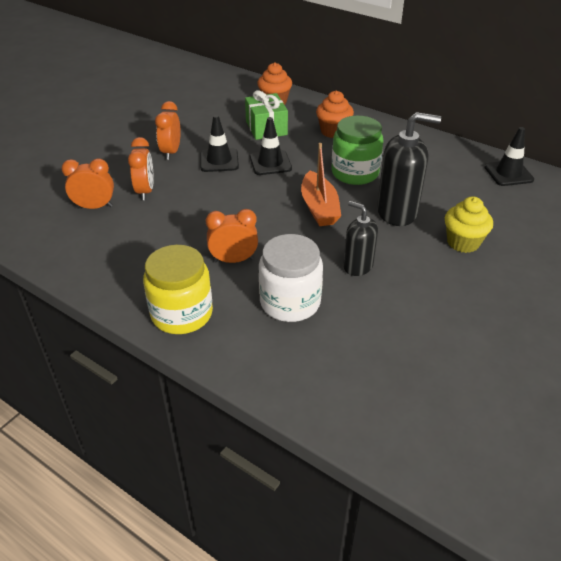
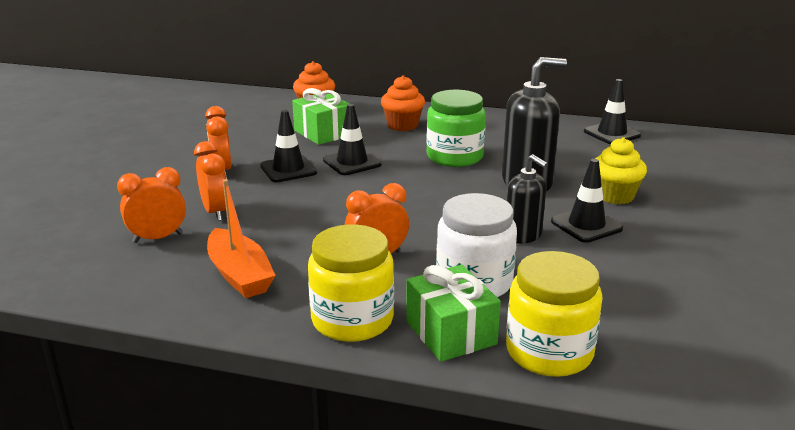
camera: 20 degrees left, 15 degrees down
(243, 344) = (451, 332): none -> green gift
(304, 382) = (549, 352): none -> yellow jar
(319, 208) = (439, 192): orange boat -> orange boat (239, 275)
(357, 266) = (523, 235): black soap dispenser -> black soap dispenser turned 150 degrees counterclockwise
(417, 267) = (586, 225): none -> black traffic cone

